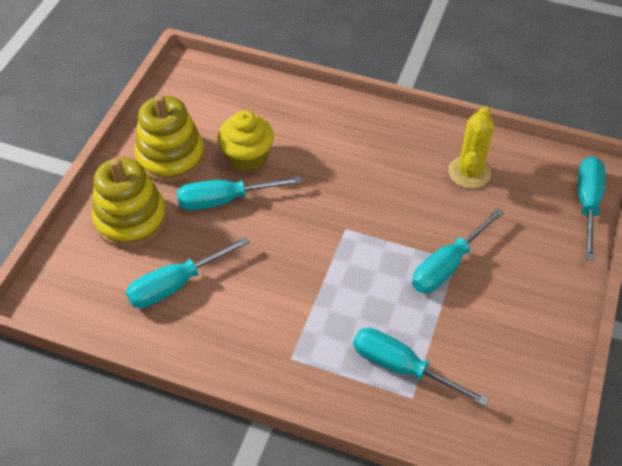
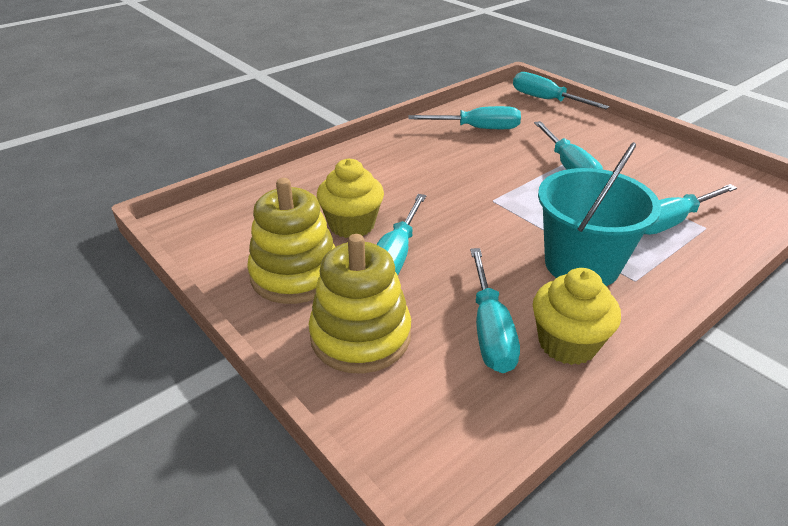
camera: 60 degrees left, 15 degrees down
(187, 333) = (567, 343): none -> yellow cupcake
(289, 317) = (581, 264): none -> turquoise bucket
(469, 172) = (478, 128): yellow cactus -> turquoise screwdriver

